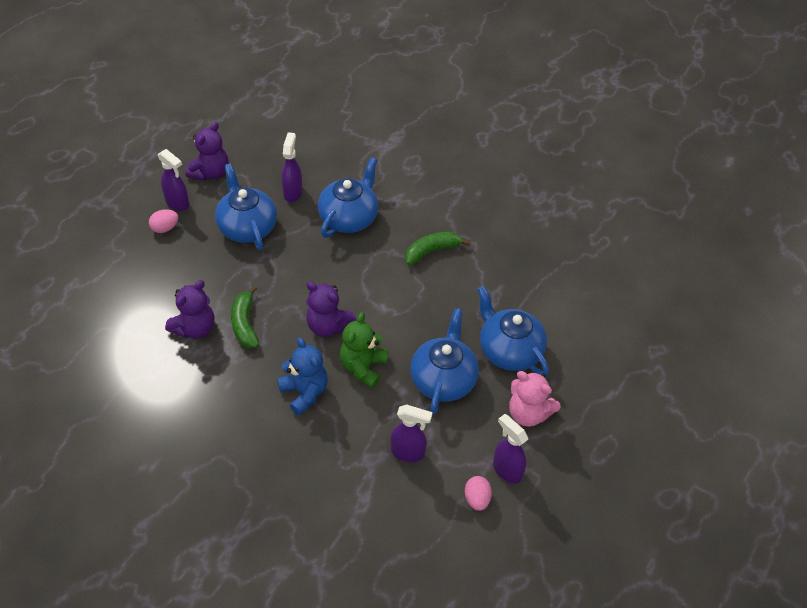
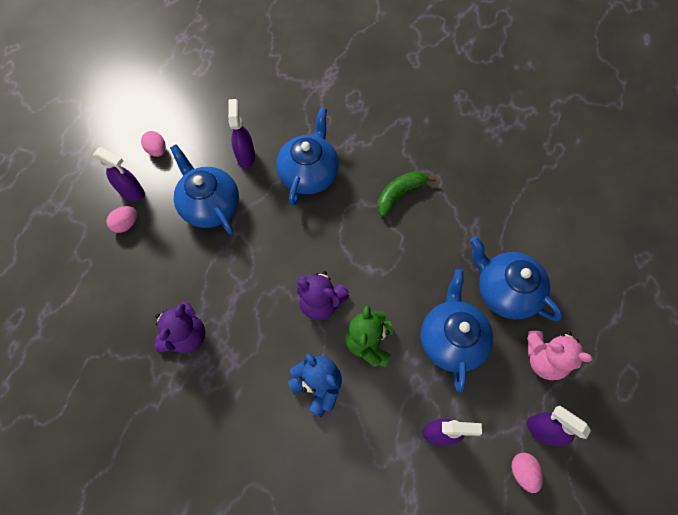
camera: 10 degrees left, 15 degrees up
(210, 173) = (157, 150): purple teddy bear -> pink egg
(245, 324) = (236, 319): green banana -> none

